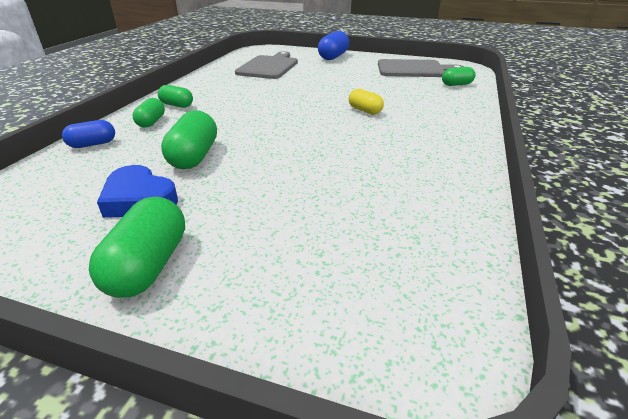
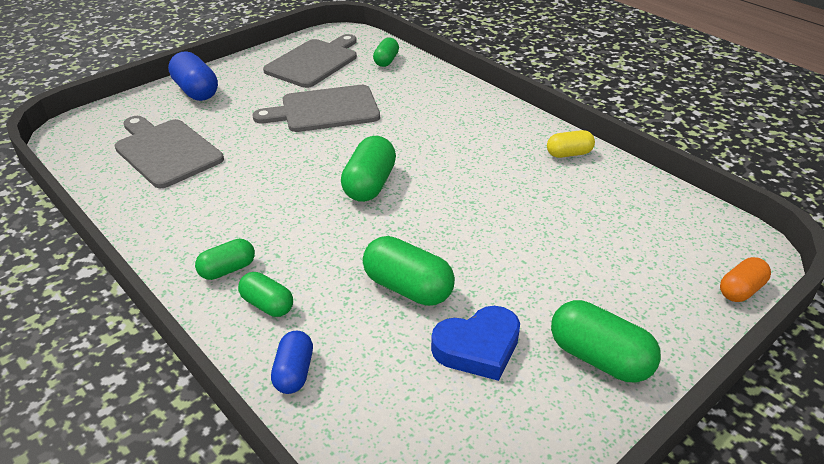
camera: 60 degrees left, 5 degrees up
(299, 117) = (369, 184): none -> green capsule
(336, 366) = (740, 290): none -> orange capsule
(365, 85) = (325, 110): none -> grey cutting board
(365, 111) = (396, 138): yellow capsule -> yellow capsule (569, 154)

